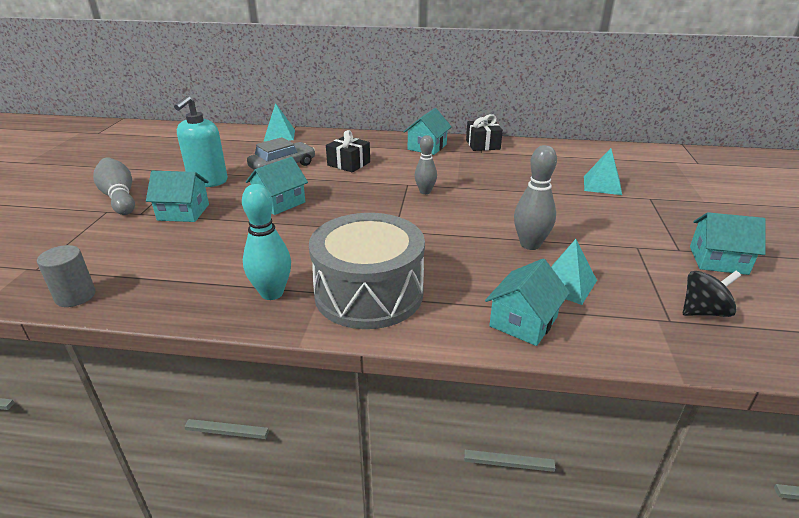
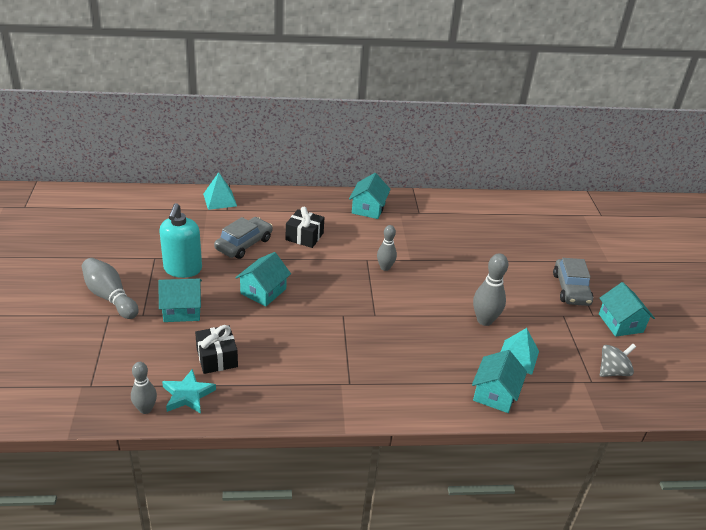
camera: 15 degrees left, 5 degrees up
(75, 296) = (145, 409): grey cylinder -> grey bowling pin
(133, 287) = (187, 395): none -> turquoise star
(272, 293) = (303, 389): turquoise bowling pin -> none
(369, 293) = (377, 381): grey drum -> none
(483, 144) = (418, 202): black gift -> black gift (217, 358)
(602, 185) = (528, 248): turquoise pyramid -> none
(651, 223) = (571, 289): none -> grey car
(703, 311) = (612, 371): black spinning top -> grey spinning top
(718, 260) = (620, 323): turquoise house -> turquoise house turned 75 degrees clockwise

